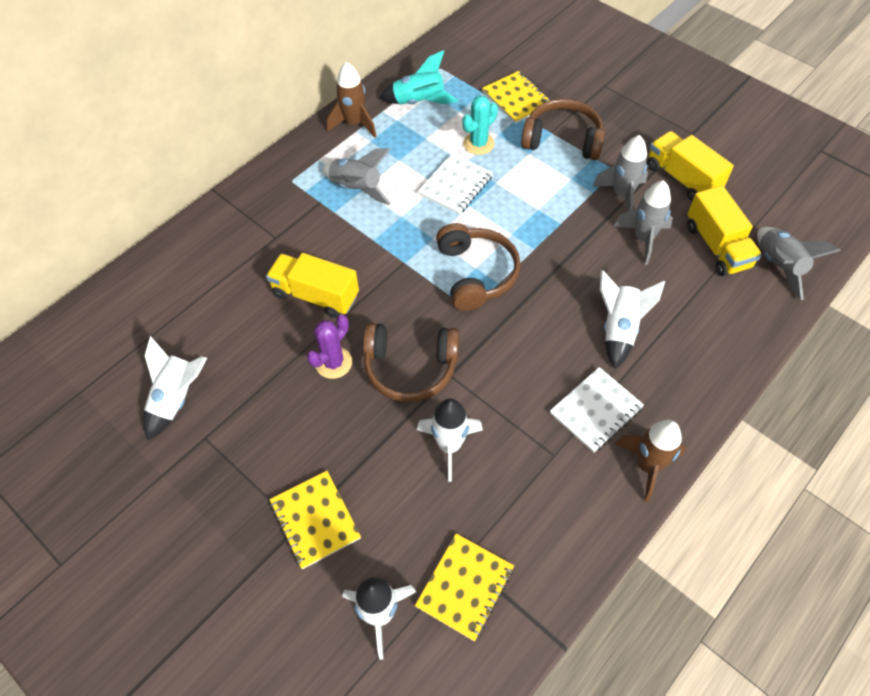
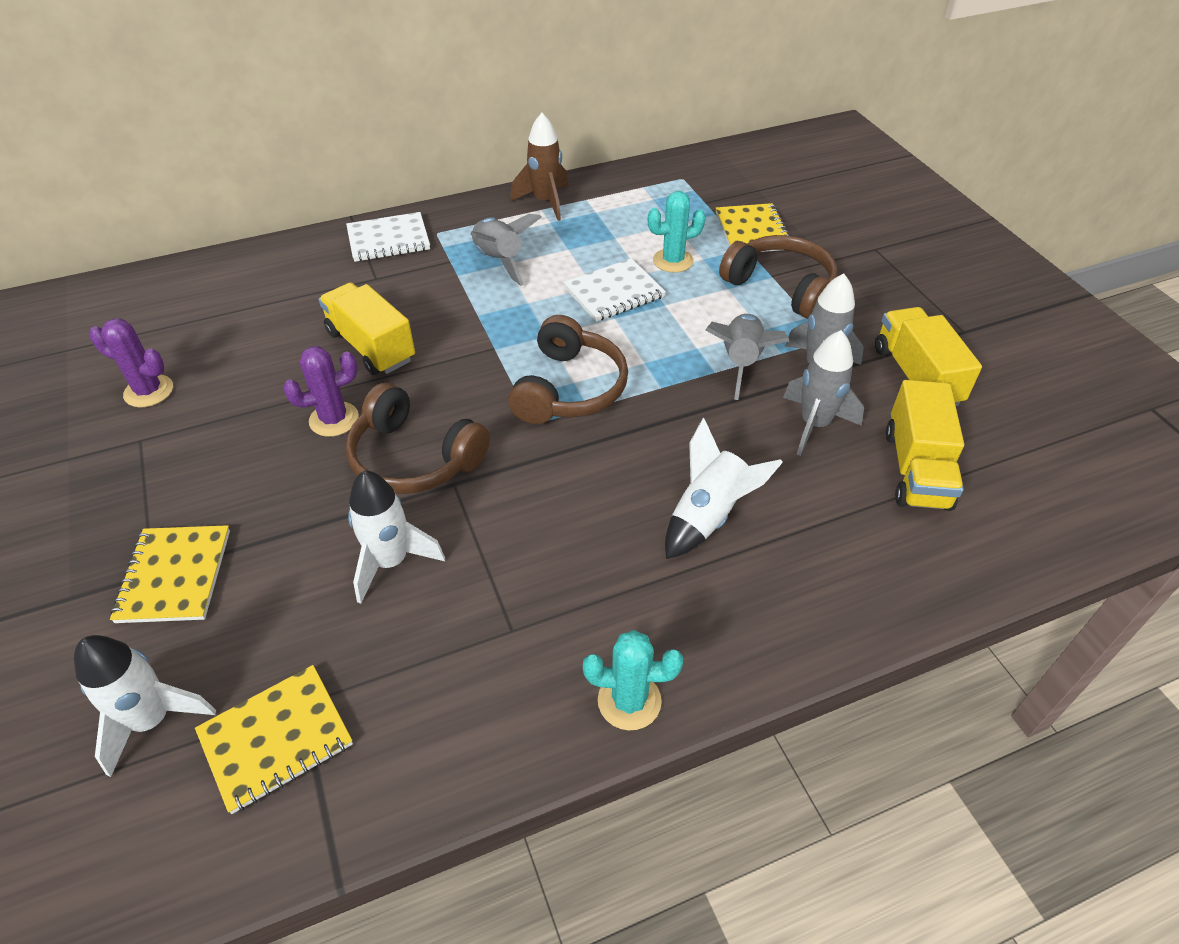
camera: 25 degrees right, 10 degrees down
(177, 398) = (148, 391): white rocket -> purple cactus
(419, 102) = (634, 202): turquoise rocket -> none
(596, 411) = (607, 600): white notebook -> white notebook (388, 240)
(647, 466) = (629, 701): brown rocket -> turquoise cactus
(778, 266) = (996, 526): grey rocket -> grey rocket (741, 363)

